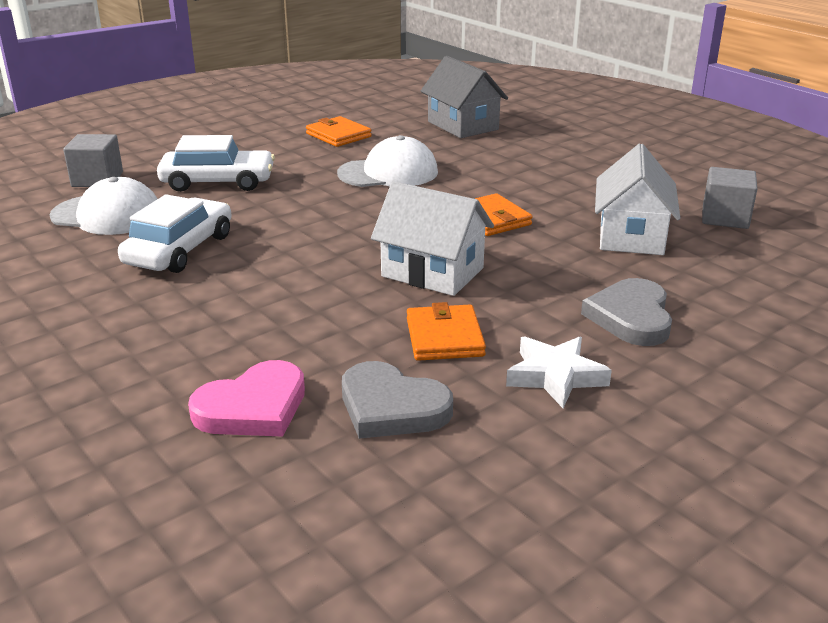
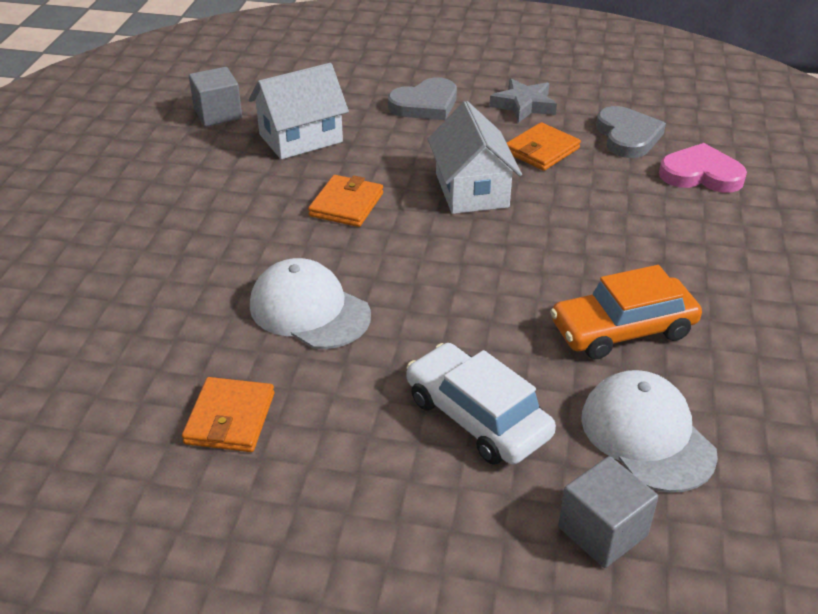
camera: 130 degrees left, 10 degrees up
(180, 250) = (622, 329): white car -> orange car
(463, 125) = (96, 334): grey house -> none
(555, 376) = (523, 105): white star -> grey star

